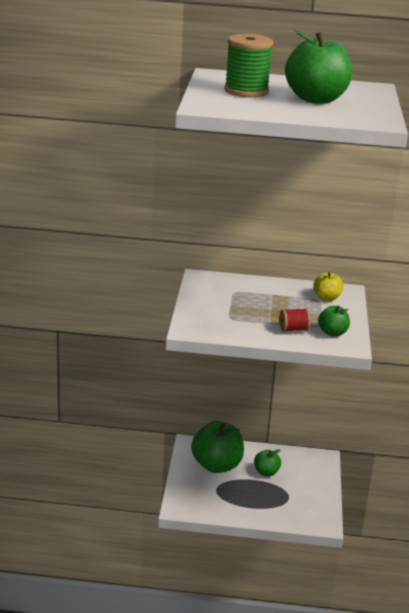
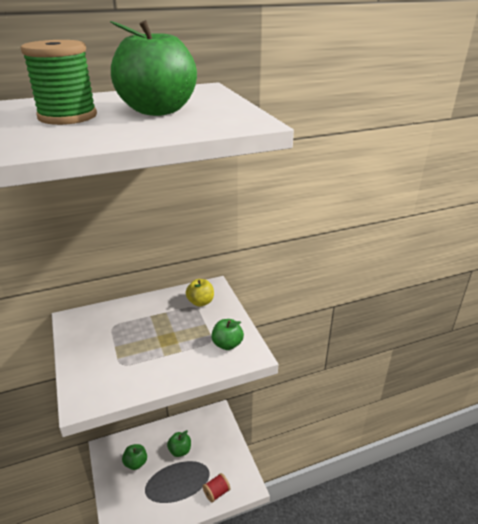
camera: 25 degrees left, 5 degrees up
(216, 465) = (136, 463): green apple -> green apple, size x0.51
(293, 329) = (190, 355): red spool -> red spool (216, 492)

